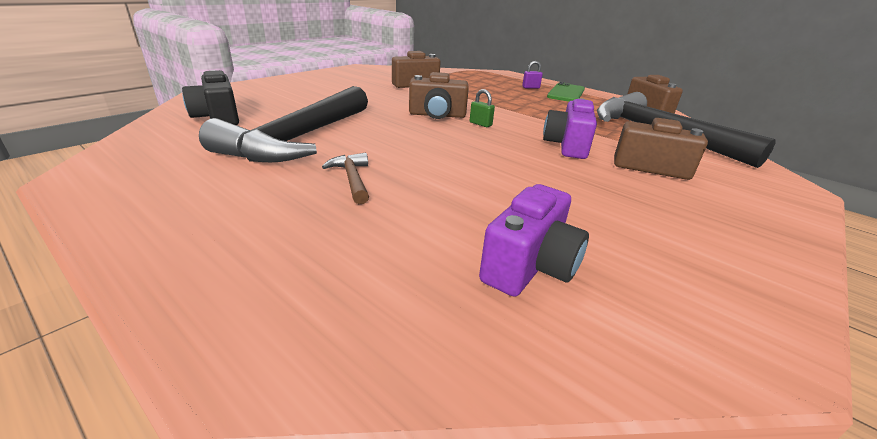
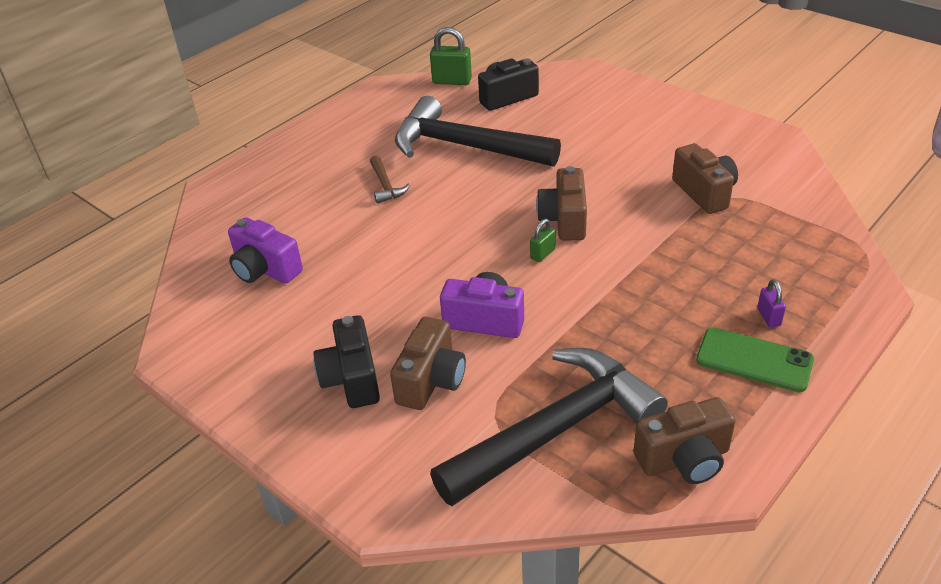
camera: 95 degrees right, 10 degrees up
(139, 137) = (452, 81): none -> green padlock
(352, 179) = (385, 186): brown hammer -> brown hammer turned 90 degrees clockwise
(679, 200) = (352, 379): none -> black camera

